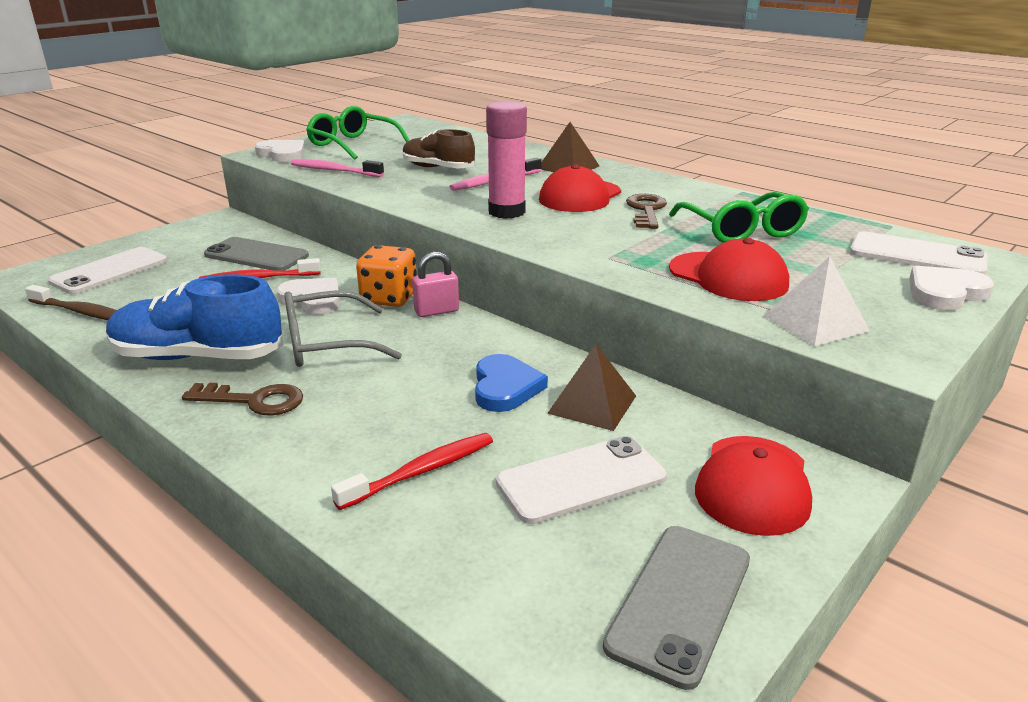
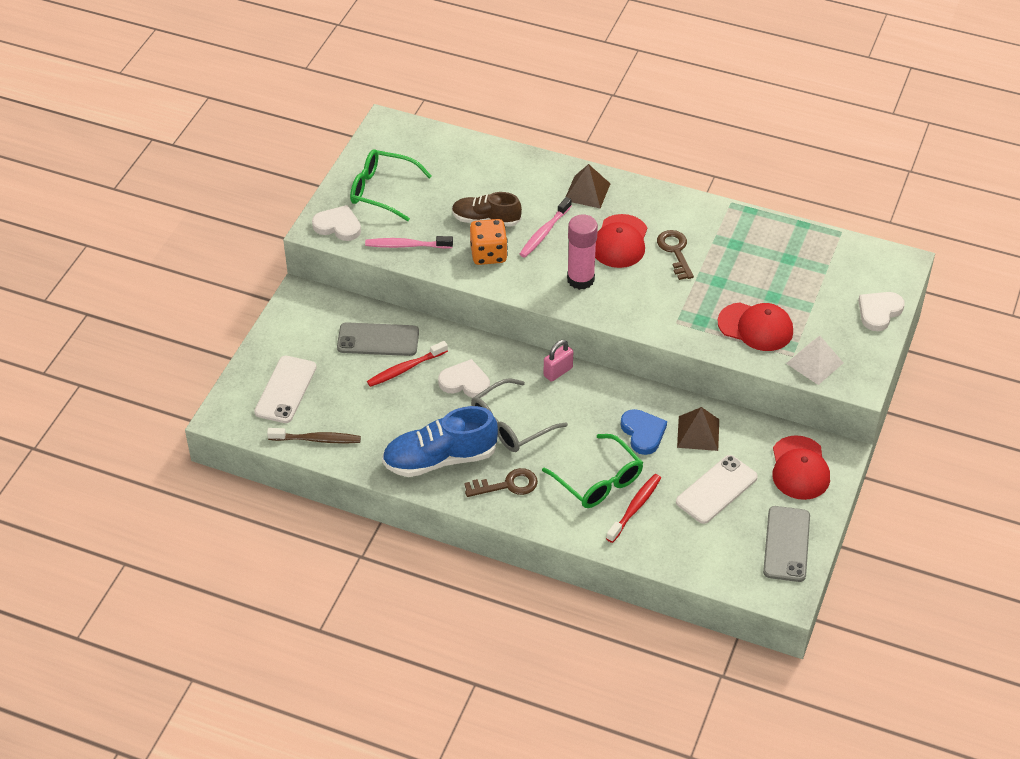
camera: 20 degrees left, 20 degrees up
(389, 298) = (516, 366): orange dice -> orange dice (488, 254)
(741, 230) = (747, 265): green glasses -> green glasses (598, 481)
(917, 255) = (860, 270): white phone -> none

